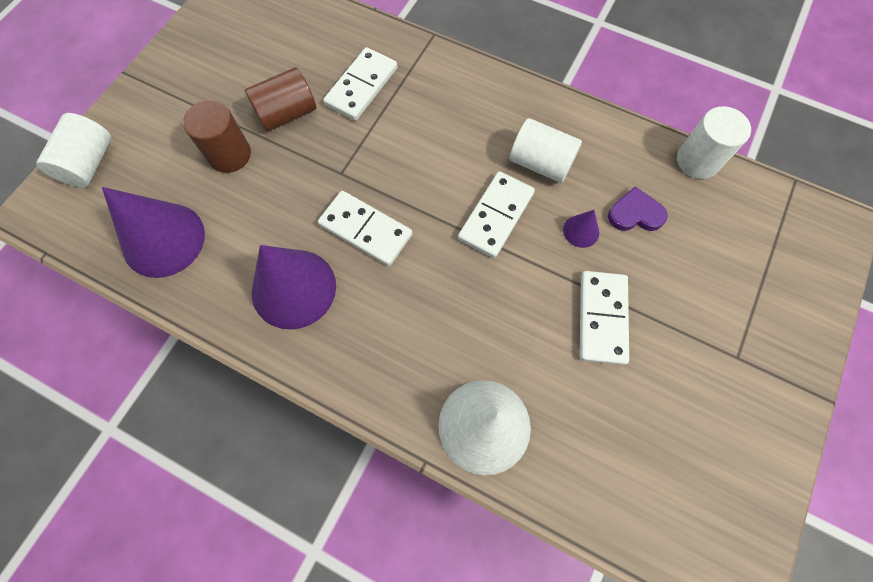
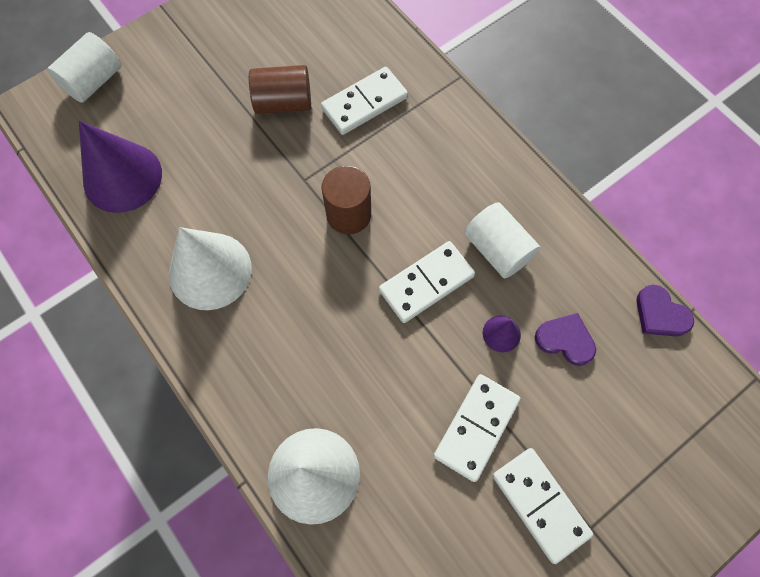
camera: 25 degrees right, 0 degrees up
(229, 154) = (214, 121): brown cylinder -> brown cylinder (348, 214)
(294, 288) = (210, 270): purple cone -> white cone
(366, 230) = (299, 244): white domino -> white domino (540, 504)
(697, 161) = (660, 314): white cylinder -> purple heart

